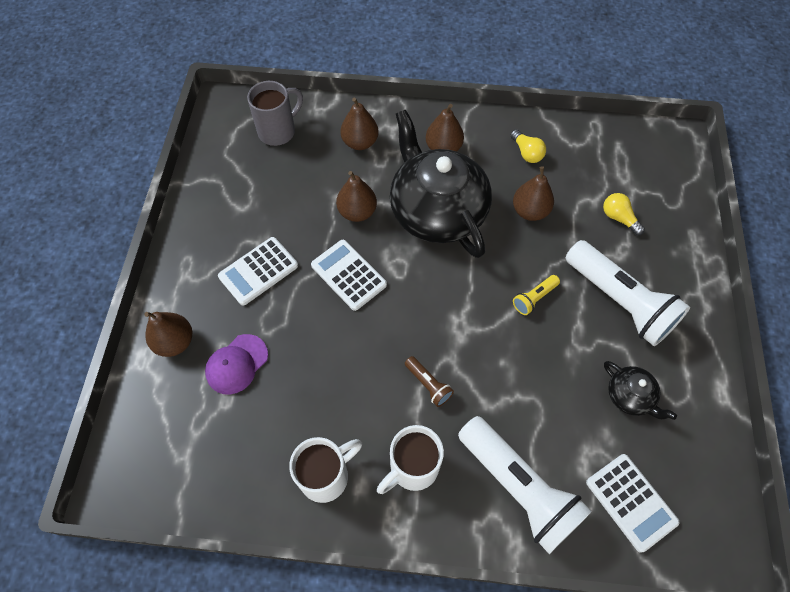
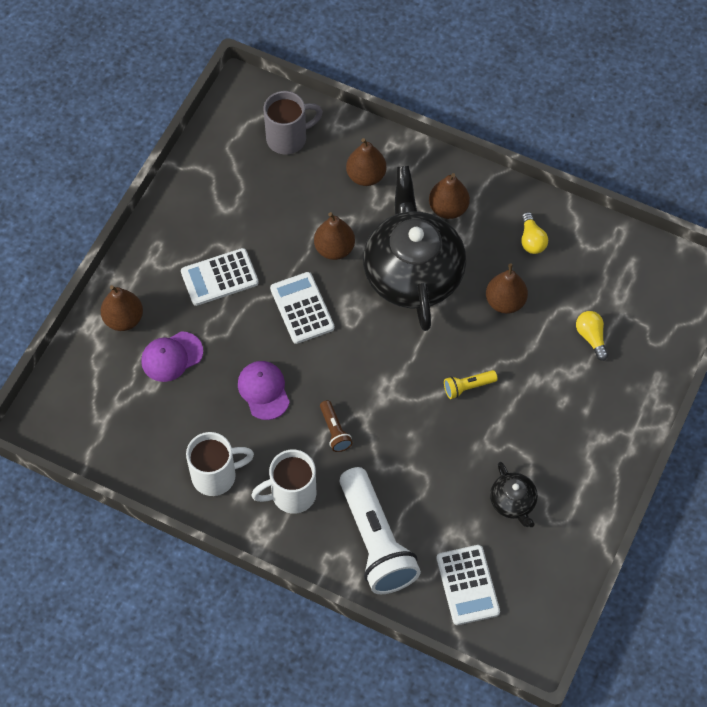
camera: 20 degrees right, 0 degrees up
(342, 367) = (263, 390): none -> purple cap
(620, 302) = (548, 417): white flashlight -> none

